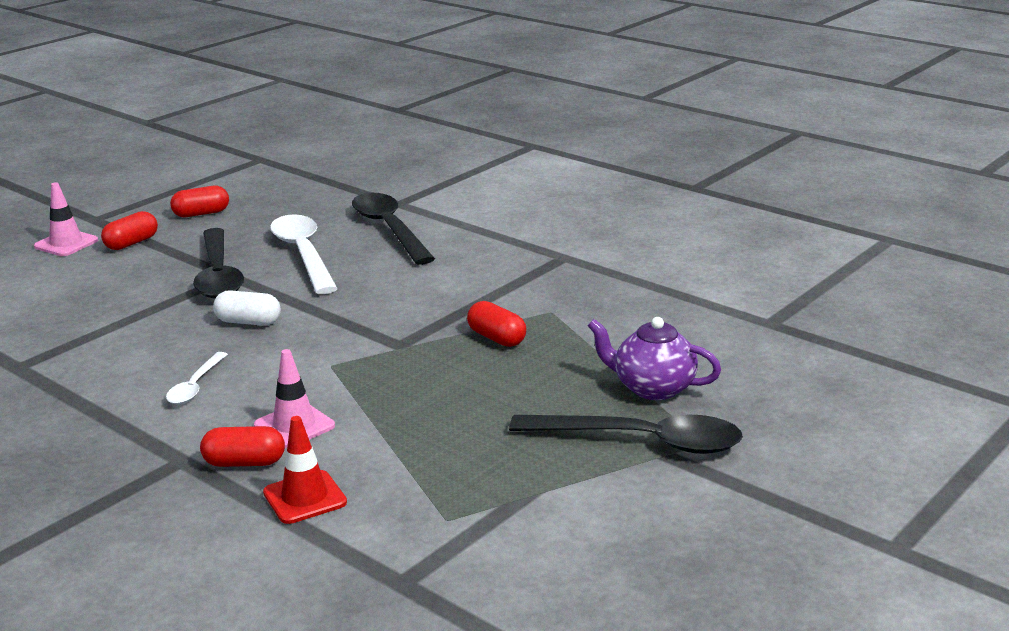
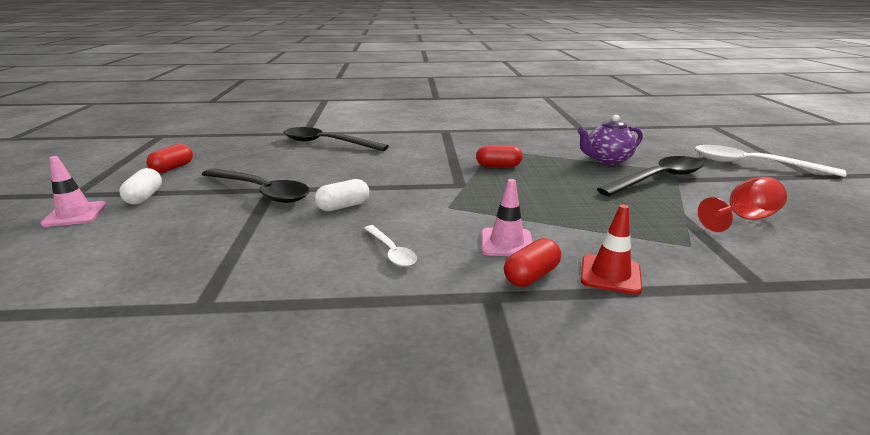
camera: 45 degrees left, 0 degrees up
(131, 243) = (144, 197): red capsule -> white capsule
(303, 254) = (300, 166): white spoon -> white spoon (753, 164)
(589, 531) = (743, 219): none -> red goblet

